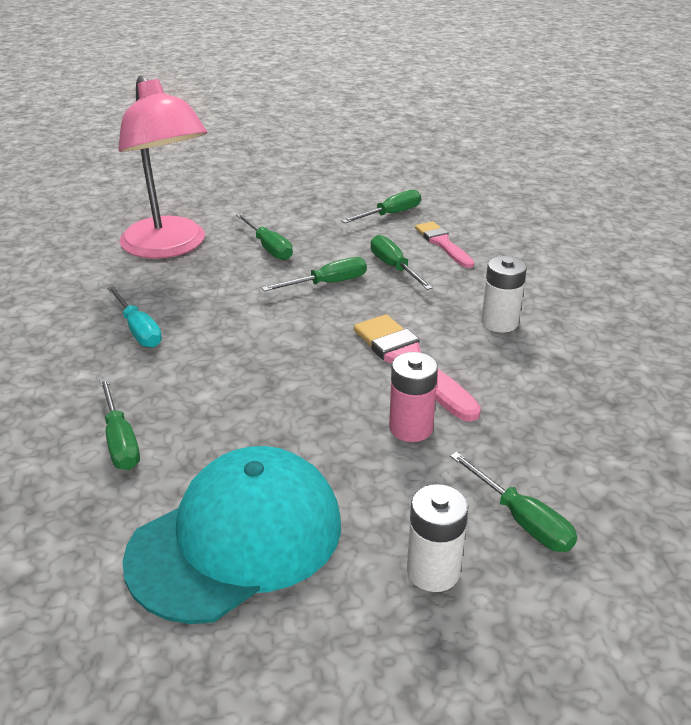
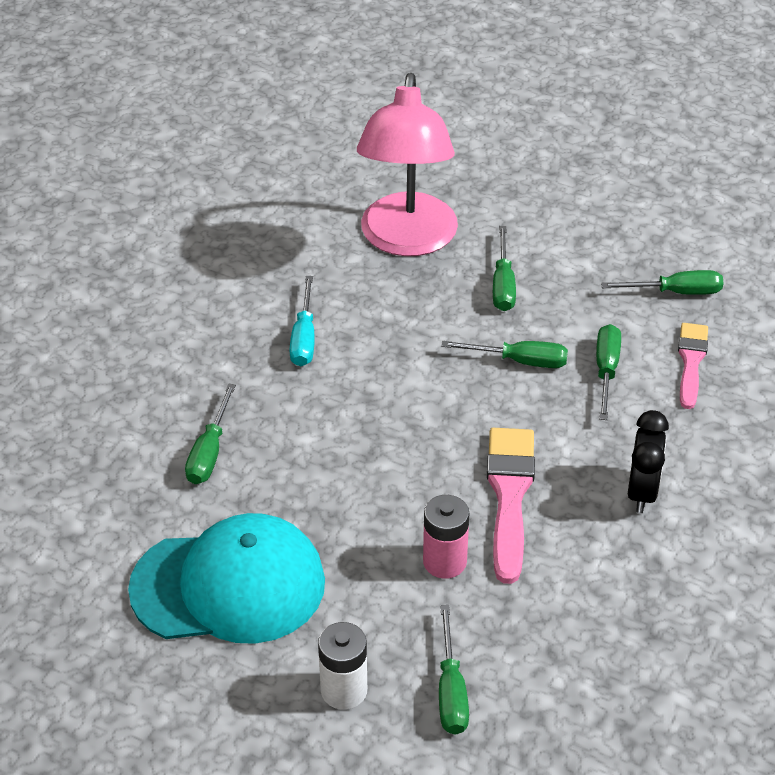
camera: 35 degrees right, 10 degrees up
(499, 322) = (642, 492): white battery -> black clock

